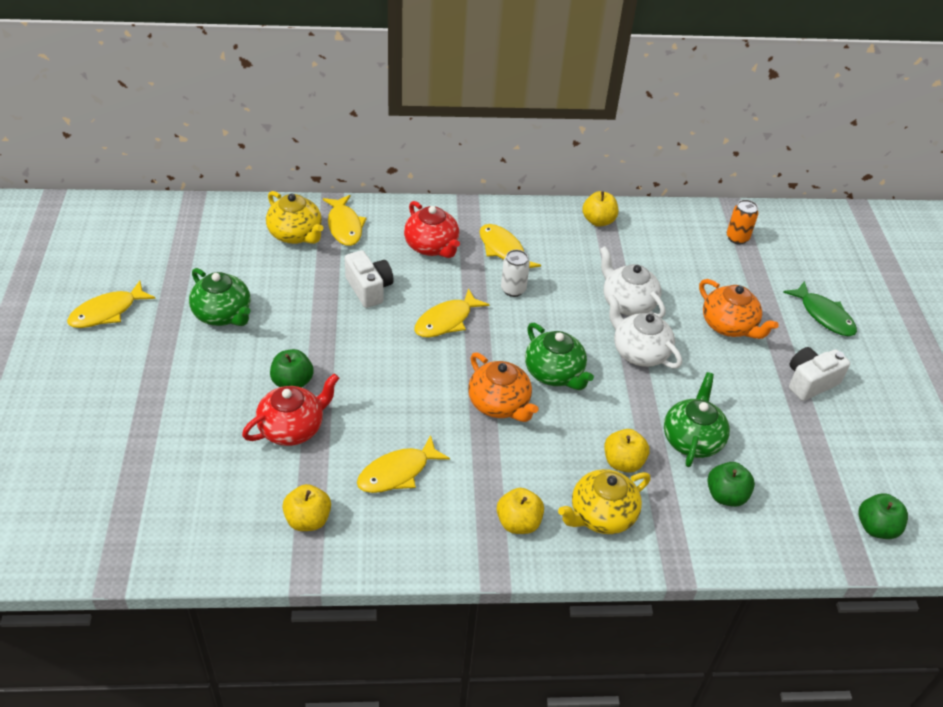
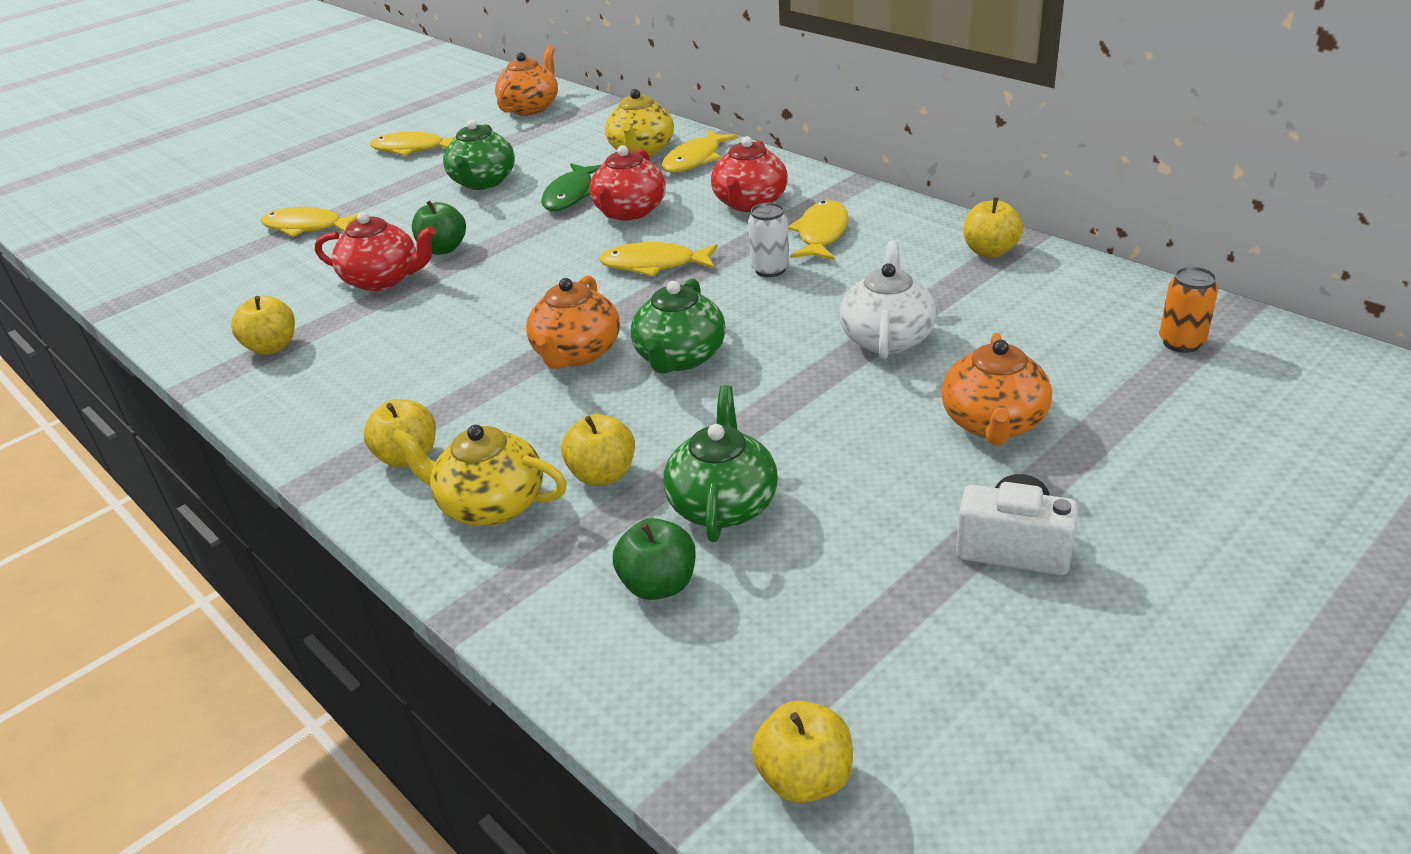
camera: 55 degrees right, 10 degrees down
(141, 230) = (531, 108): none -> orange teapot
(369, 289) = (629, 212): white camera -> red teapot
(397, 472) = (393, 355): yellow fish -> yellow fish (307, 227)
(639, 352) = (815, 388): white teapot -> none
(692, 439) = (723, 504): green teapot -> green teapot turned 60 degrees counterclockwise
(824, 315) = (1185, 488): green fish -> green fish (571, 195)
(876, 527) = (804, 778): green apple -> yellow apple

